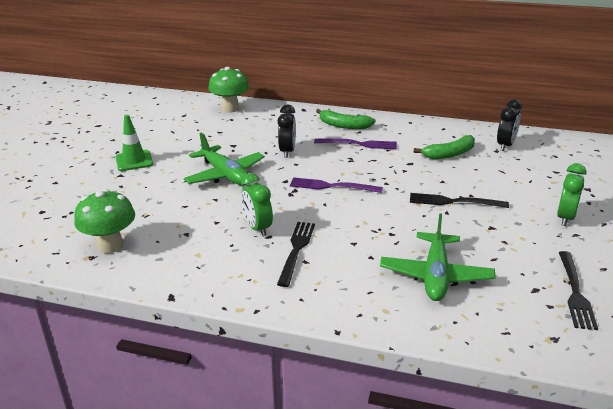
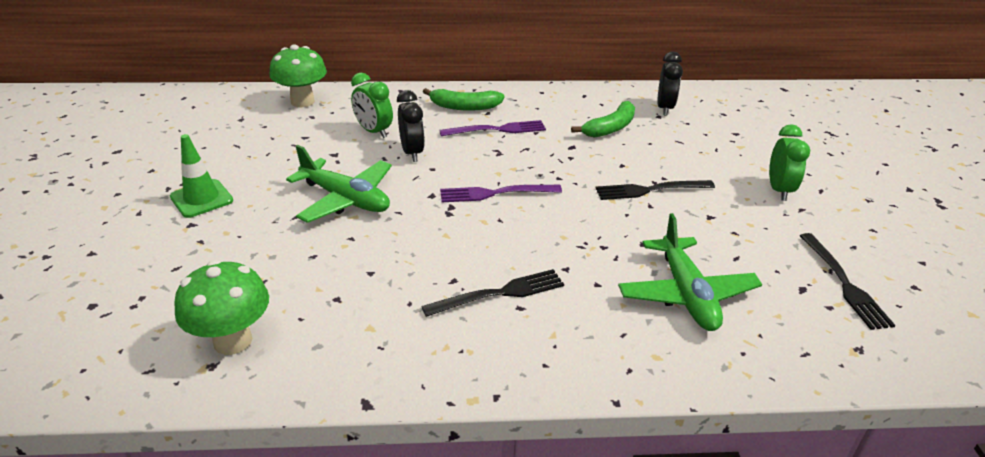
camera: 20 degrees left, 5 degrees up
(257, 228) = (432, 271): green clock -> green clock (374, 131)
(296, 250) = (500, 293): black fork -> black fork turned 75 degrees clockwise

